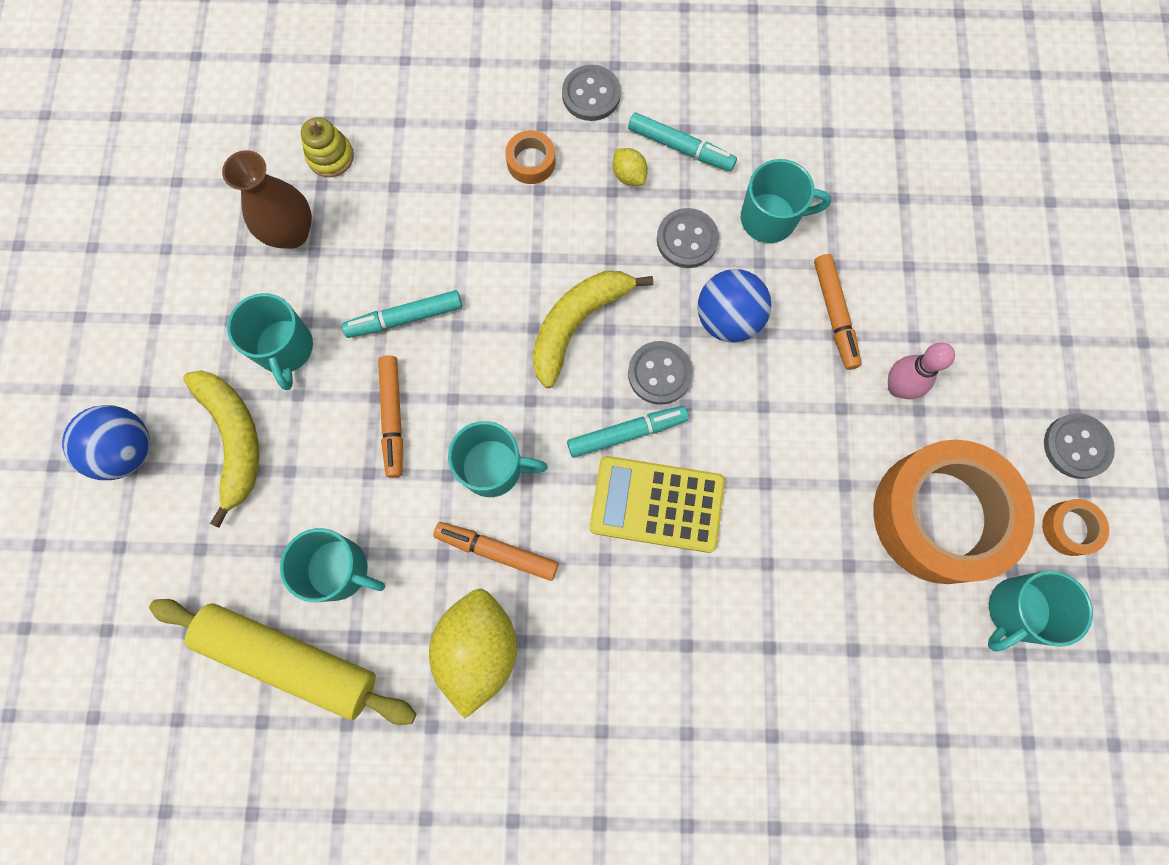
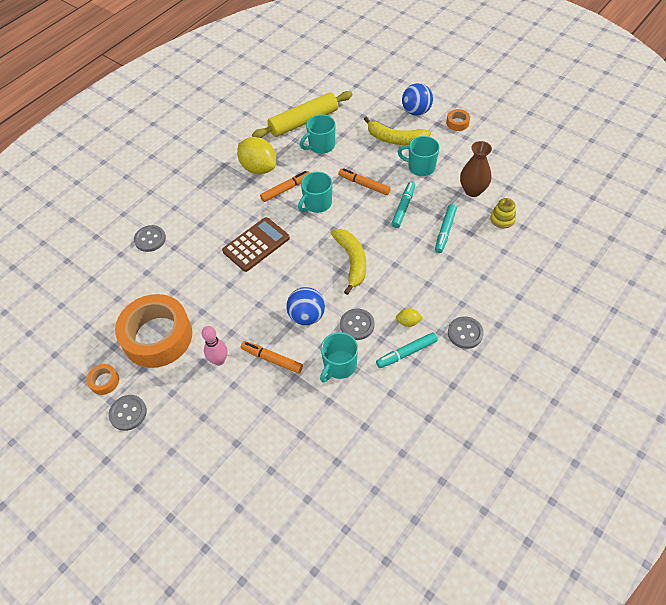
camera: 130 degrees right, 20 degrees down
(531, 162) = (445, 288): orange tape -> orange tape (457, 123)
(627, 433) = (292, 251): turquoise marker -> turquoise marker (445, 231)
(657, 504) = (256, 244): yellow calculator -> brown calculator
(659, 373) = (305, 277): grey button -> grey button (150, 239)
(1016, 611) = (100, 336): turquoise mug -> none

